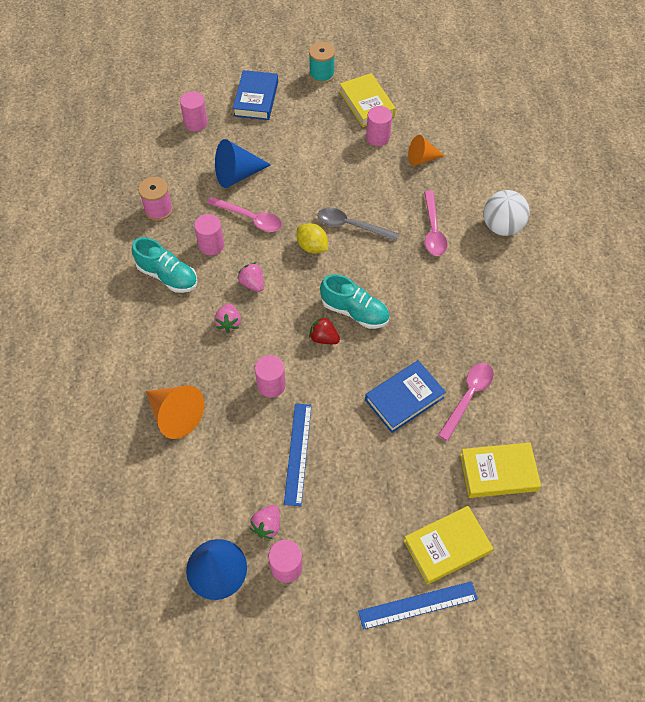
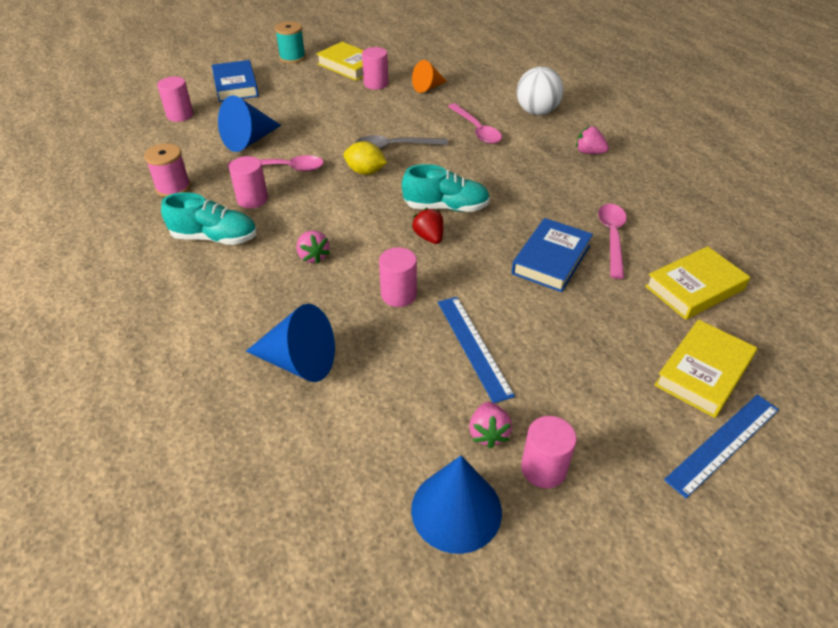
camera: 25 degrees left, 15 degrees down
(175, 415) = (299, 362): orange cone -> blue cone
(252, 284) = (319, 217): pink strawberry -> pink strawberry (589, 152)
(324, 338) = (429, 237): red strawberry -> red strawberry turned 60 degrees clockwise

